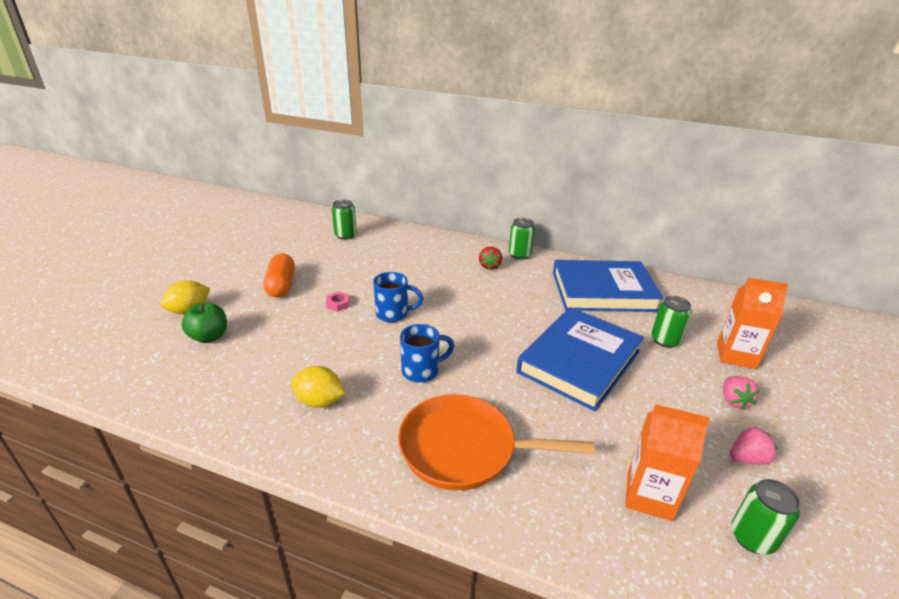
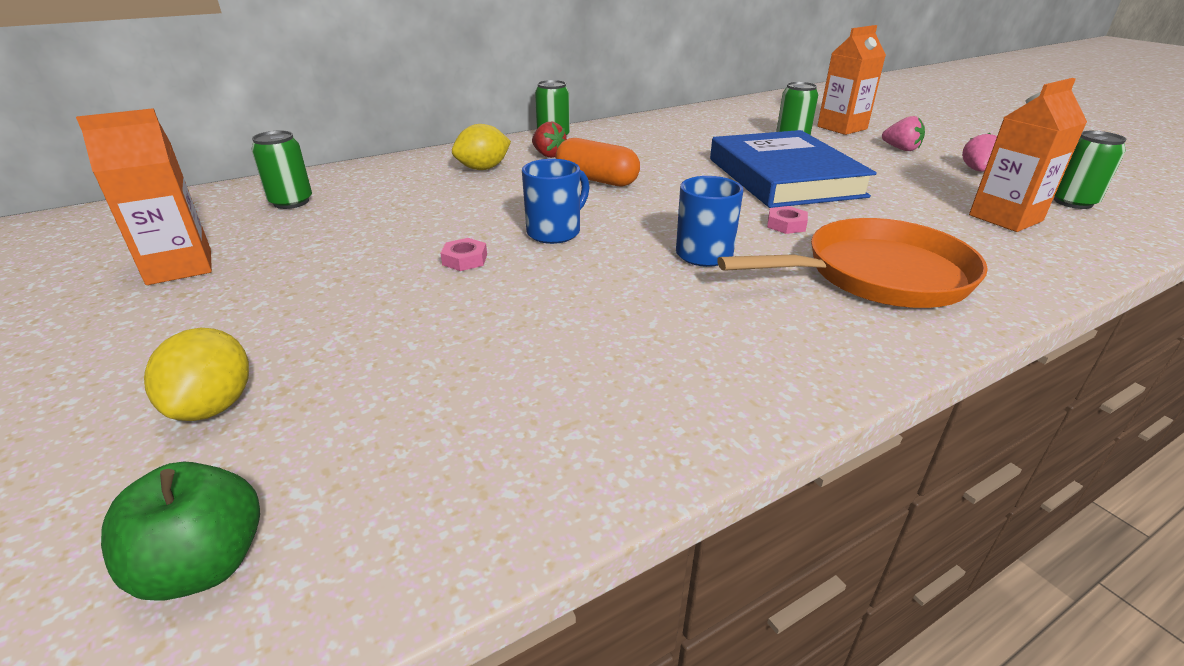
camera: 50 degrees left, 0 degrees up
(209, 337) = (352, 403): green apple -> green apple (204, 565)
(268, 248) = (180, 267): none -> orange carton
(281, 285) = (322, 288): orange capsule -> orange capsule (597, 180)
(319, 401) = (688, 342): yellow lemon -> yellow lemon (483, 168)
(464, 449) = (877, 275): orange pan -> orange pan turned 150 degrees counterclockwise
(498, 388) = (786, 225): none -> pink nut
(603, 291) = (682, 131): blue book -> none

